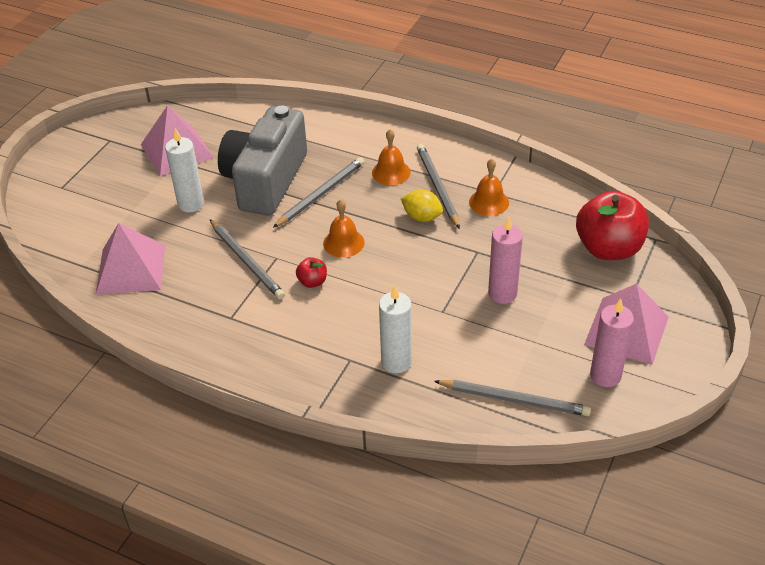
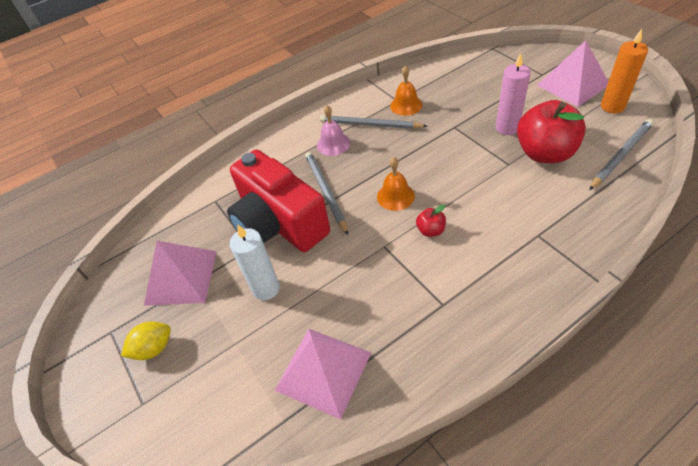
camera: 55 degrees left, 5 degrees up
(246, 261) = (375, 269): grey pencil -> none
(265, 180) = (279, 223): grey camera -> red camera
(391, 172) = (333, 144): orange bell -> pink bell
(396, 362) = (554, 207): white candle -> none
(422, 217) = (397, 143): yellow lemon -> yellow lemon (153, 348)
(605, 375) = (612, 106): pink candle -> orange candle
(608, 248) = (490, 68): red apple -> red apple (545, 153)

